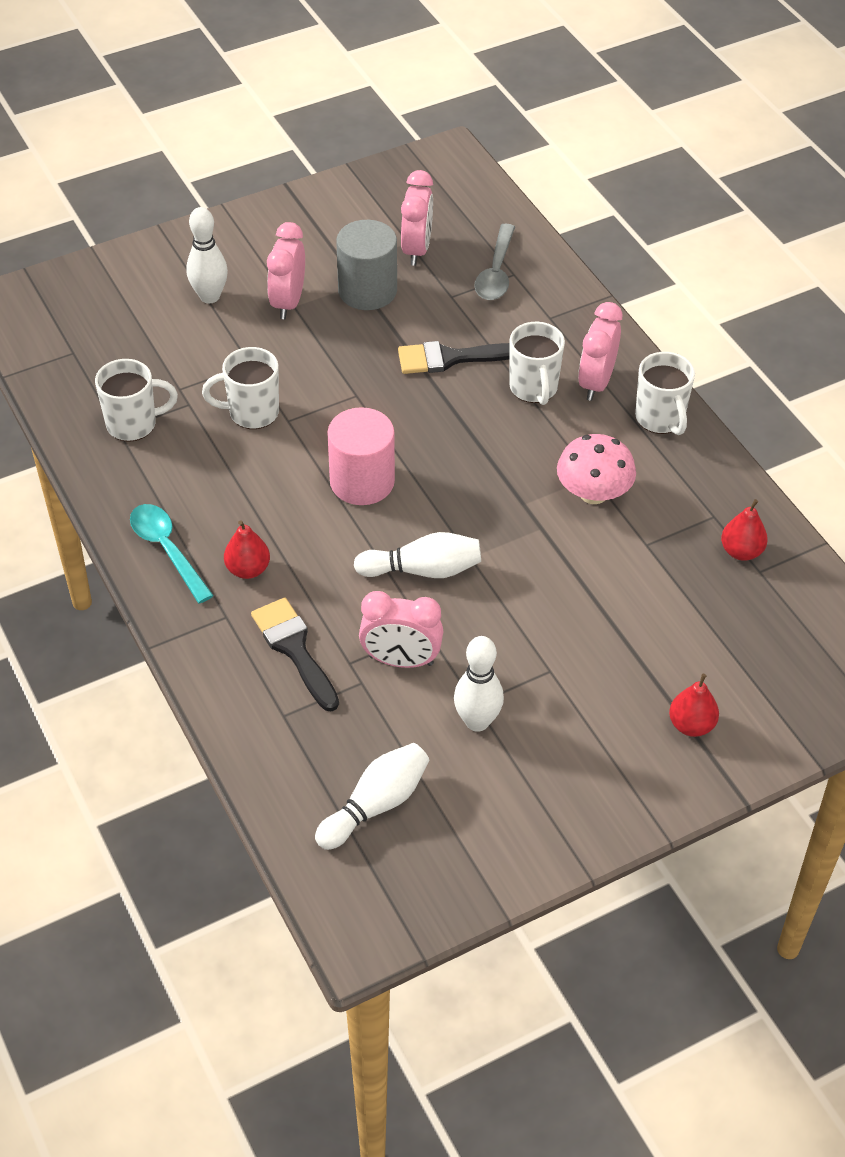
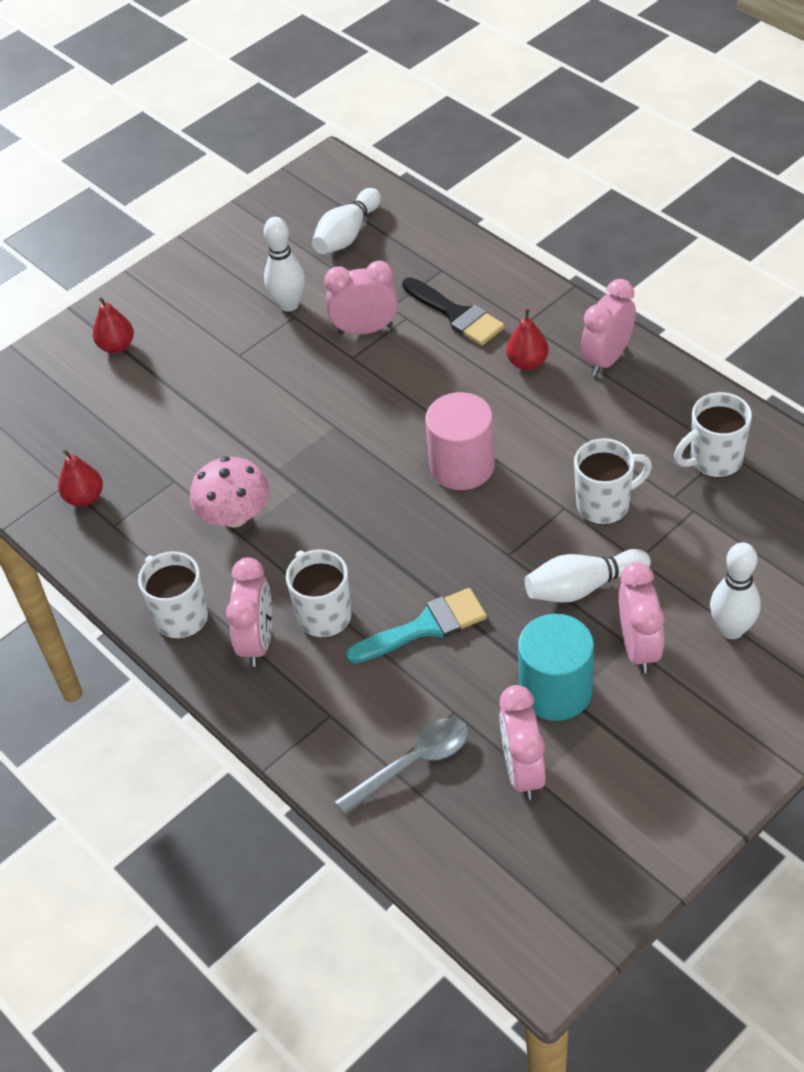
camera: 170 degrees right, 0 degrees up
(167, 550) = (607, 359): turquoise spoon -> pink clock
(367, 290) = (556, 690): grey cylinder -> turquoise cylinder
(423, 570) = (373, 403): white bowling pin -> white bowling pin (583, 587)
(451, 358) = (425, 627): black brush -> turquoise brush
(496, 272) = (413, 763): grey spoon -> grey spoon turned 60 degrees clockwise

